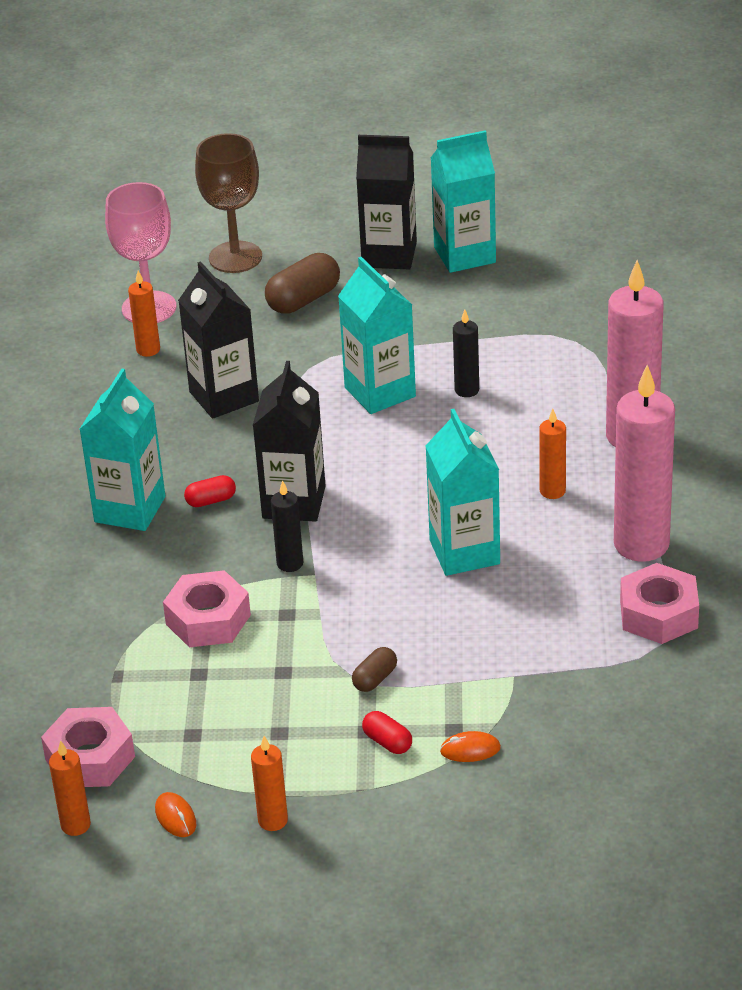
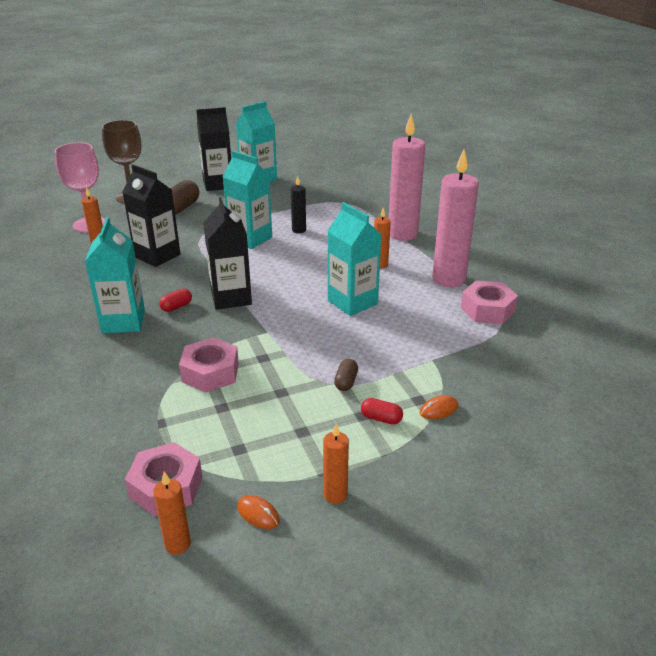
camera: 25 degrees left, 5 degrees down
(290, 563) = (248, 329): black candle -> none

